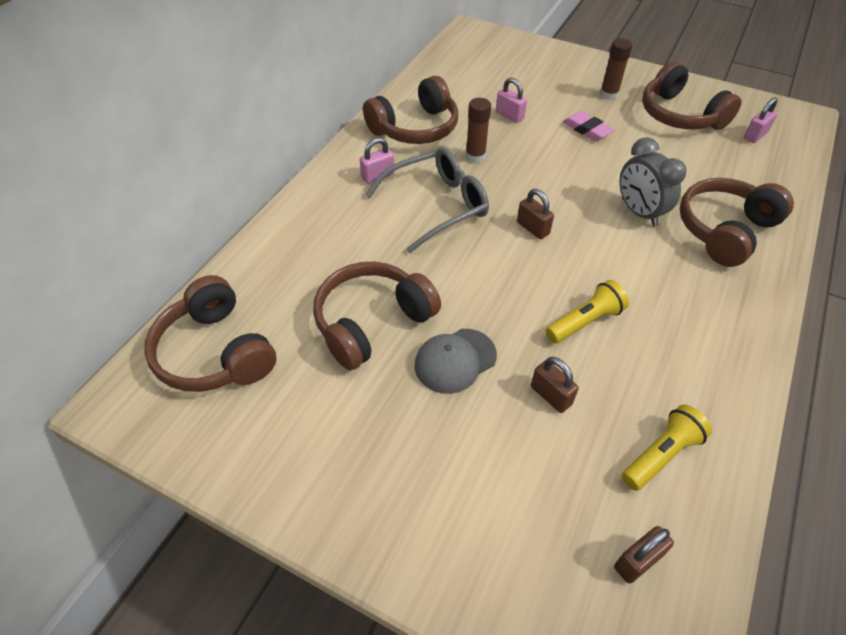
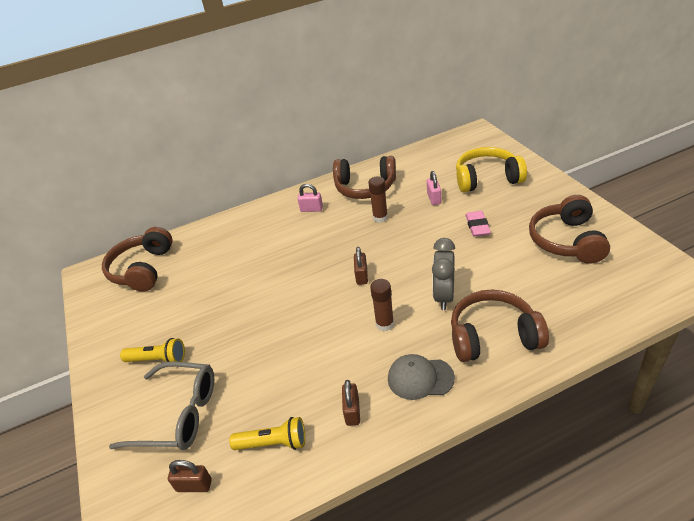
camera: 45 degrees right, 10 degrees down
(372, 322) = (219, 288): brown headphones -> none
(437, 205) = (323, 239): grey glasses -> grey glasses (178, 414)
(455, 360) = (233, 329): grey cap -> grey cap (420, 378)
(539, 78) = (487, 179): none -> yellow headphones
(551, 395) = (256, 375): brown padlock -> brown padlock (352, 411)
(585, 321) = (324, 345): yellow flashlight -> yellow flashlight (158, 359)
(608, 95) = (526, 207): brown glue stick -> brown glue stick (385, 324)
(755, 135) = (616, 279): pink padlock -> none

